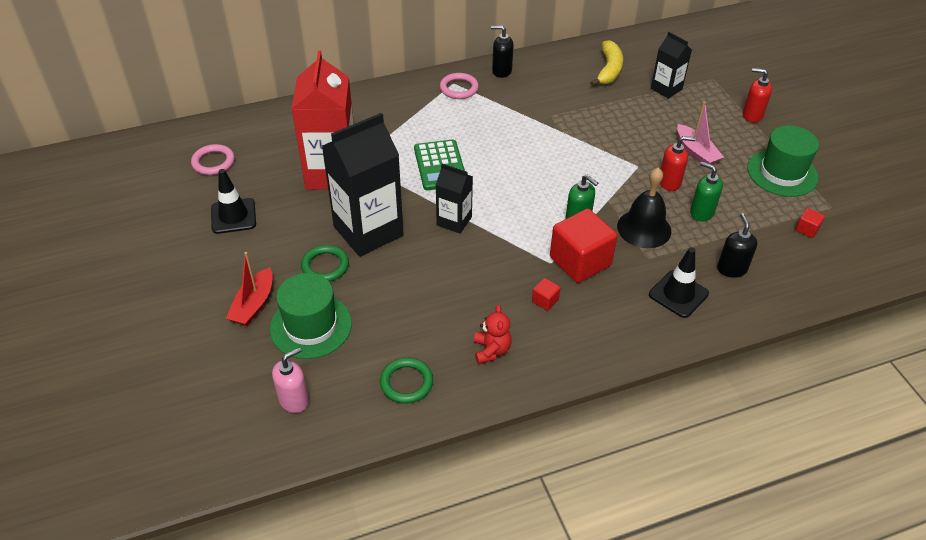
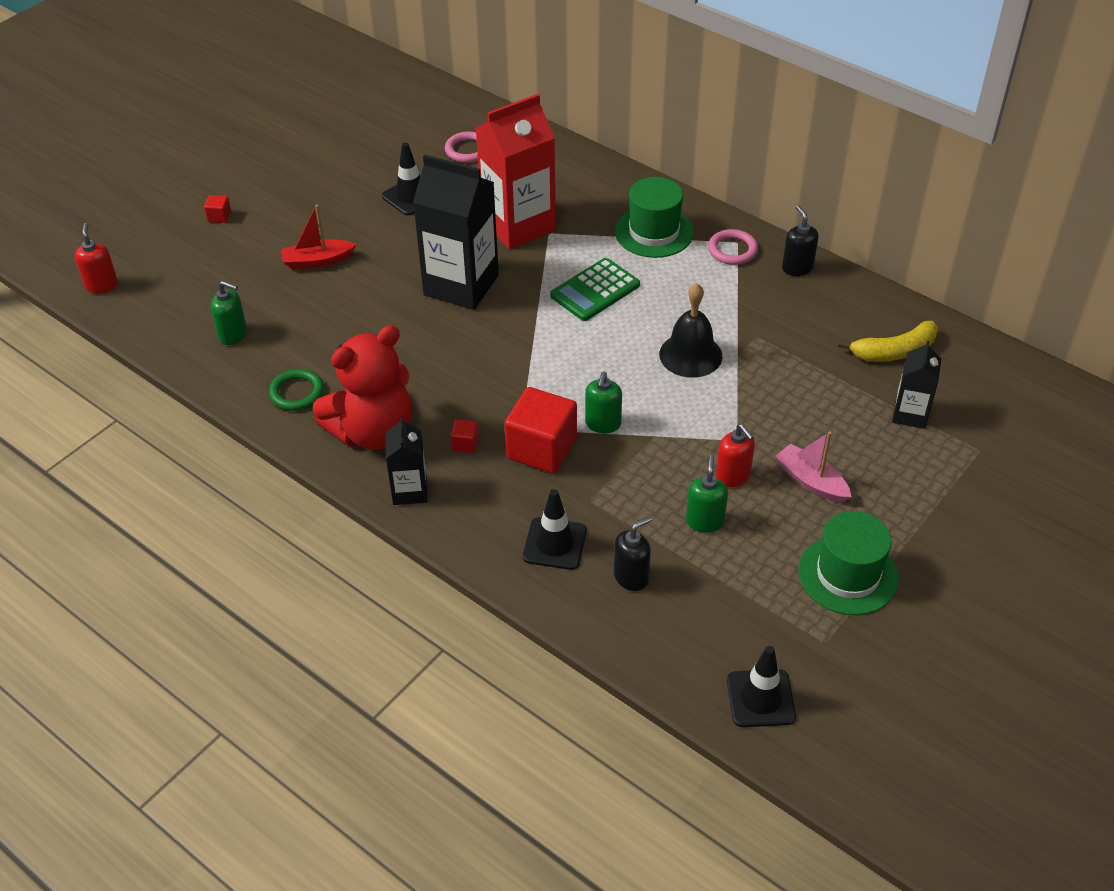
camera: 60 degrees right, 0 degrees up
(294, 400) = (233, 335): pink soap dispenser -> green soap dispenser
(311, 326) = (319, 305): green hat -> green hat (654, 232)
(325, 266) = (395, 280): green ring -> none
(454, 221) = (523, 335): black carton -> black carton (409, 491)
(491, 350) = (373, 432): red teddy bear -> red teddy bear, size x2.24
(644, 228) = (635, 481): black bell -> black bell (690, 355)
(696, 152) = (811, 481): pink boat -> pink boat turned 105 degrees clockwise
(752, 115) = (939, 511): red soap dispenser -> red soap dispenser (102, 285)
(807, 229) = (759, 628): red cube -> red cube (219, 216)
(865, 255) = (760, 698): none -> black traffic cone

